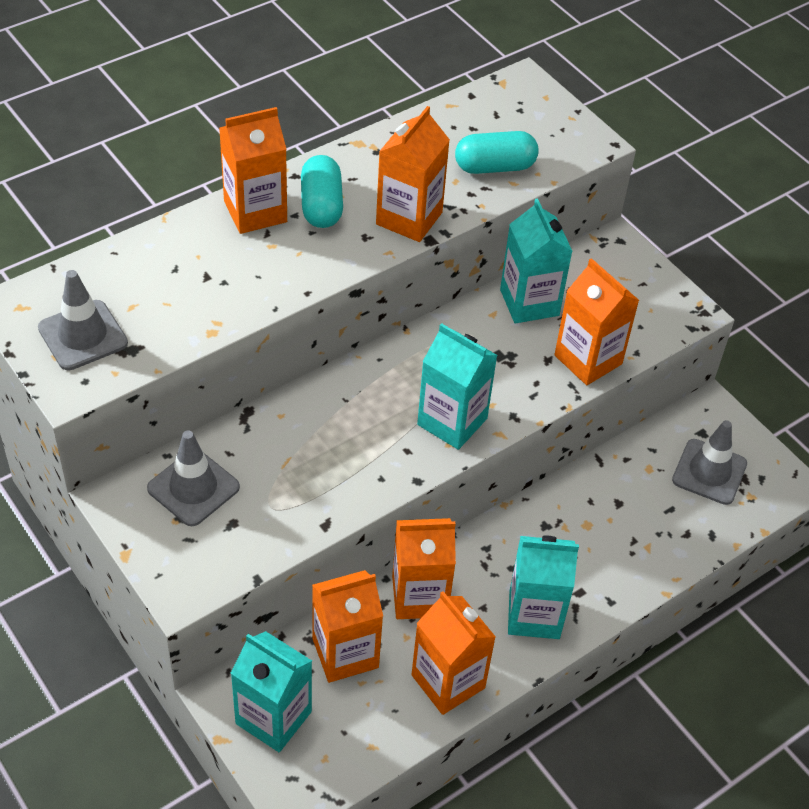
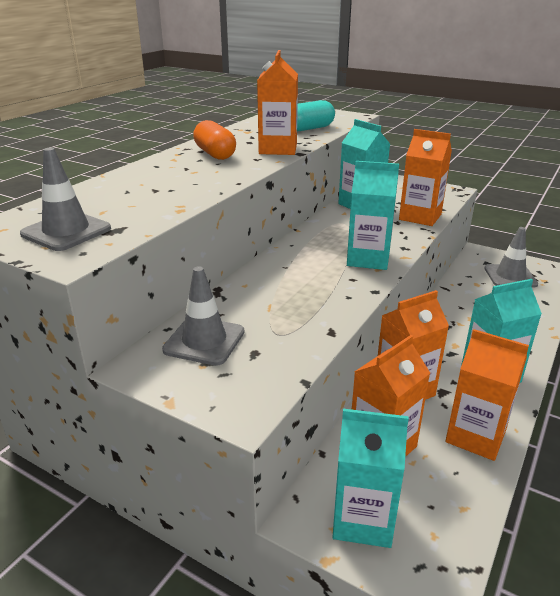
camera: 20 degrees left, 20 degrees down
(255, 211) = (170, 163): orange carton -> none
(321, 206) = (215, 154): turquoise capsule -> orange capsule

